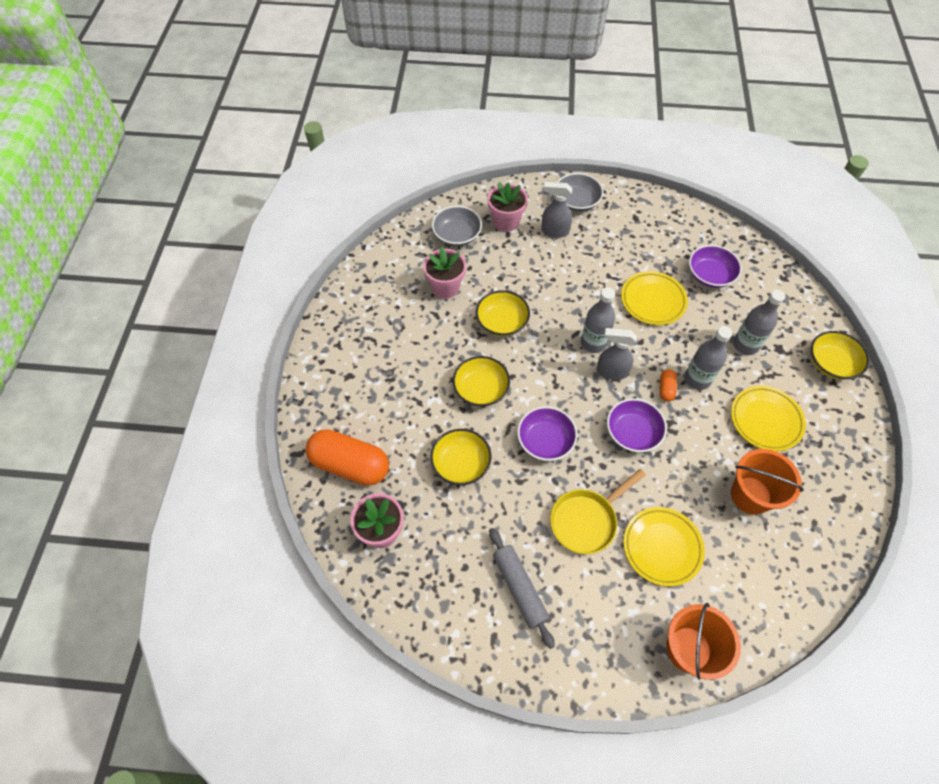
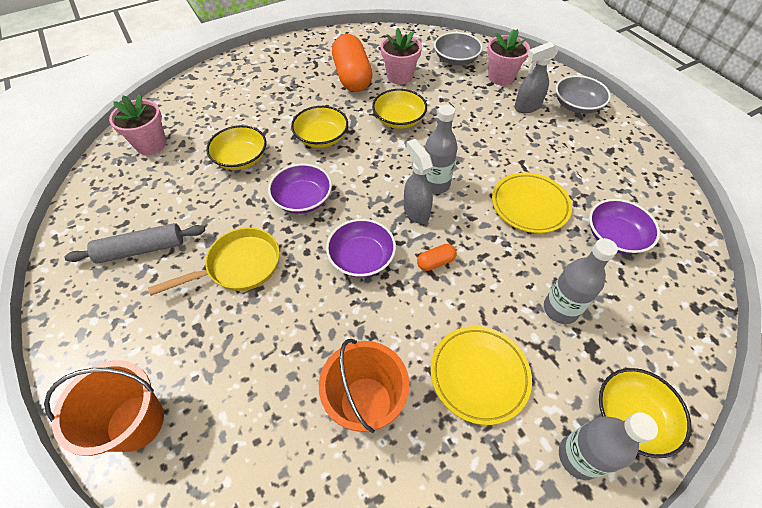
camera: 55 degrees right, 5 degrees down
(350, 465) = (199, 103): orange capsule -> orange capsule (352, 77)
(520, 588) = (141, 249): grey rolling pin -> grey rolling pin turned 45 degrees clockwise
(554, 231) = (527, 107): grey spray bottle -> grey spray bottle turned 90 degrees counterclockwise
(586, 520) = (239, 266): yellow pan -> yellow pan turned 135 degrees clockwise
(662, 547) = (245, 342): yellow plate -> none
(697, 379) = (472, 283): grey bottle -> grey bottle (579, 457)

